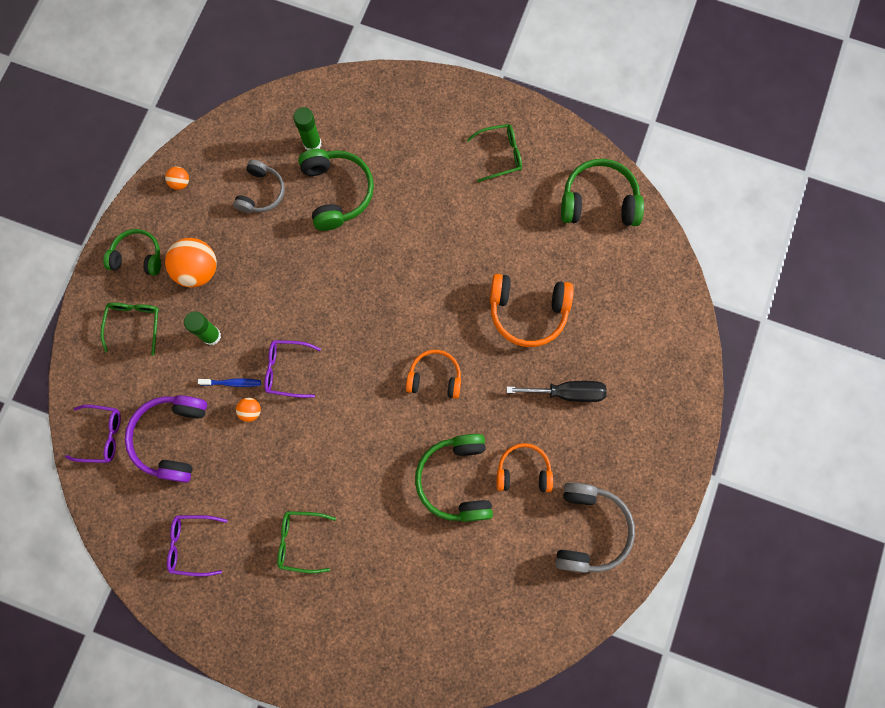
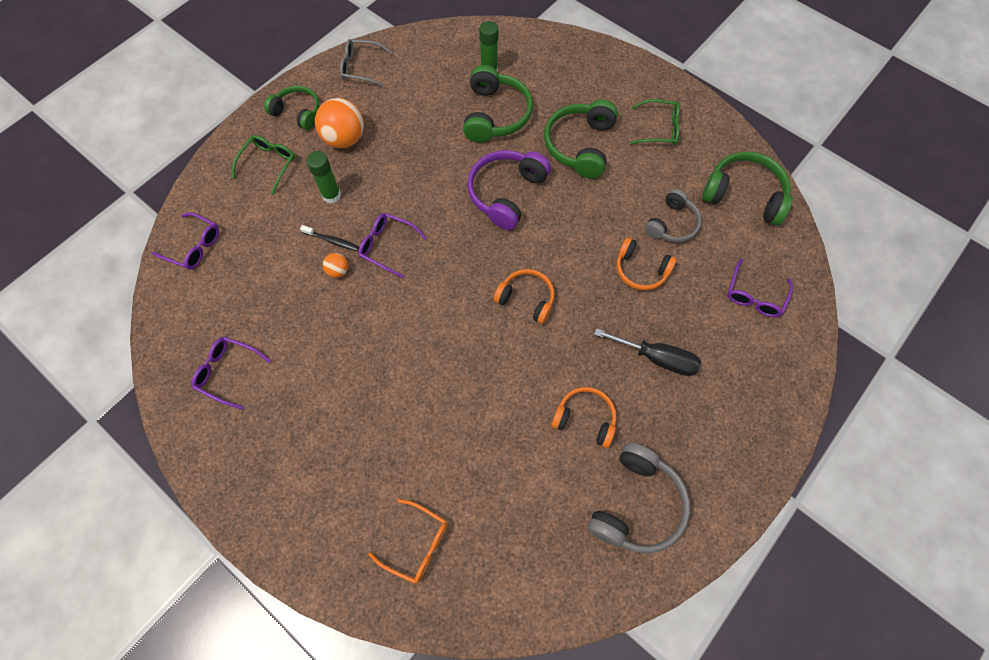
camera: 20 degrees right, 10 degrees down
(172, 438) = (255, 270): purple headphones -> purple headphones (506, 193)
(180, 183) = (361, 68): orange ball -> grey glasses
(232, 383) = (332, 241): blue toothbrush -> black toothbrush
(261, 192) = (428, 95): grey headphones -> grey headphones (672, 224)
(300, 541) = (332, 406): green glasses -> none
(420, 630) = (416, 544): none -> orange glasses
(456, 480) = (512, 403): green headphones -> green headphones (580, 145)
(528, 312) = (641, 270): orange headphones -> orange headphones, size x0.66
(635, 302) = (754, 296): none -> purple glasses

